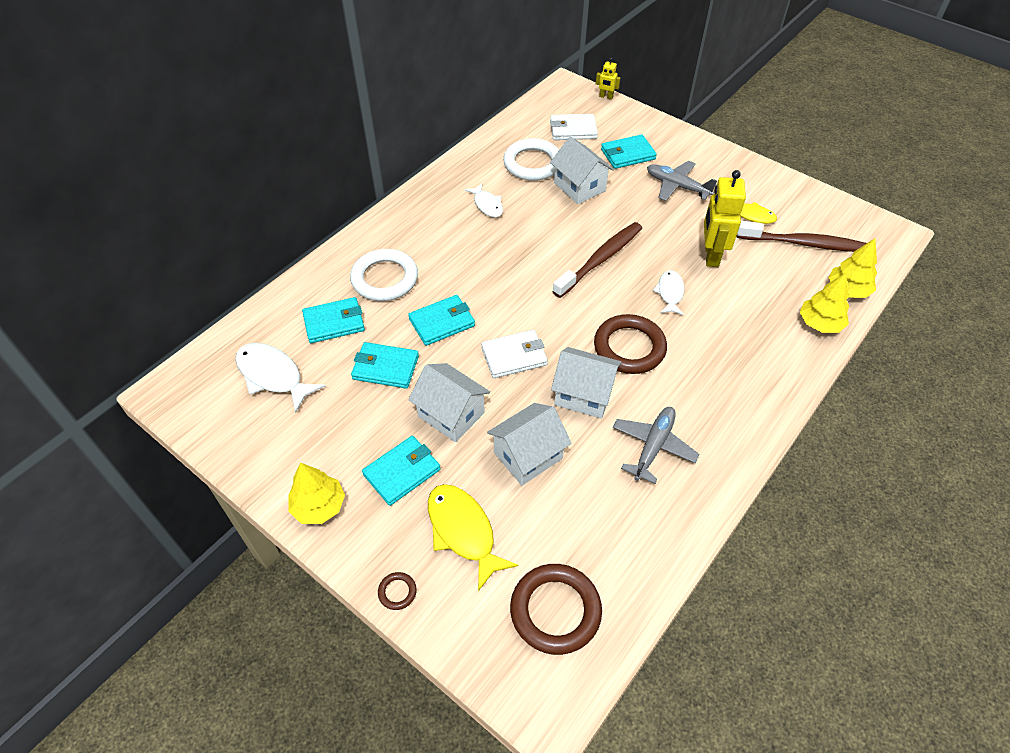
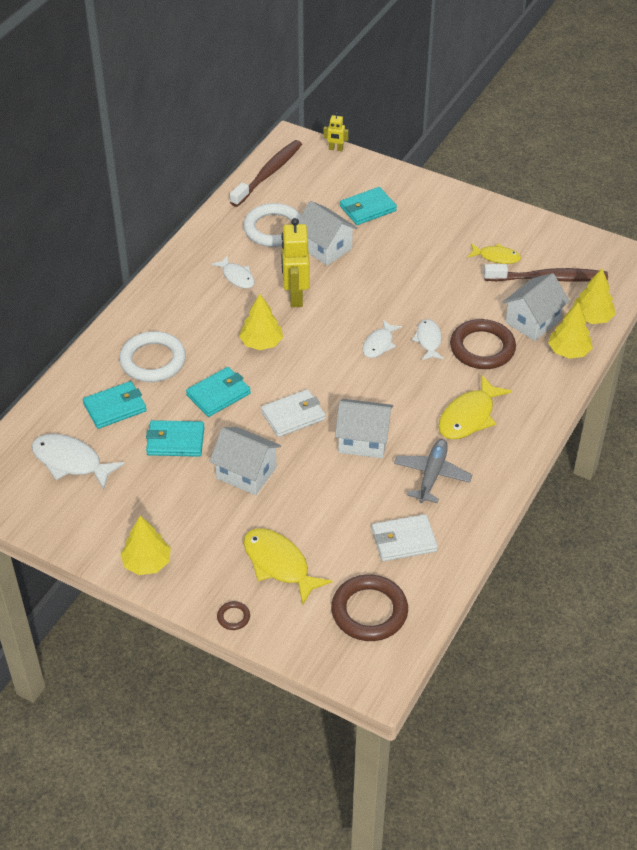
camera: 10 degrees left, 5 degrees down
(402, 472) = (213, 526): turquoise wallet -> none
(497, 274) = (261, 343): none -> yellow tree
(528, 455) = (323, 497): white house -> white house (532, 321)
(573, 130) = (308, 189): white wallet -> white wallet (404, 540)
(600, 259) = (358, 317): brown toothbrush -> brown toothbrush (268, 174)
(617, 290) = (379, 344): none -> white fish
(629, 347) = (398, 394): brown ring -> brown ring (482, 348)
(677, 186) = (421, 236): grey plane -> none
(703, 383) = (469, 416): none -> yellow fish
(711, 255) = (462, 300): yellow robot -> yellow robot (295, 296)

